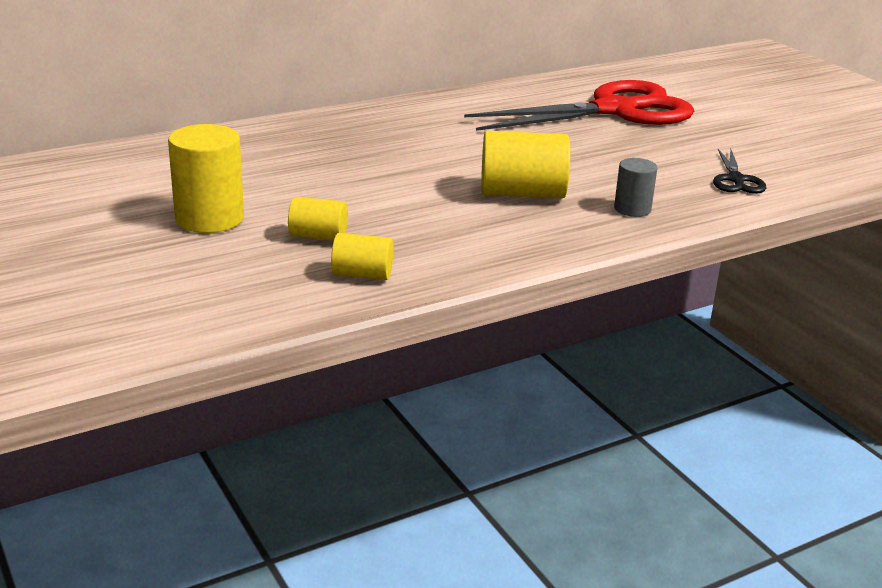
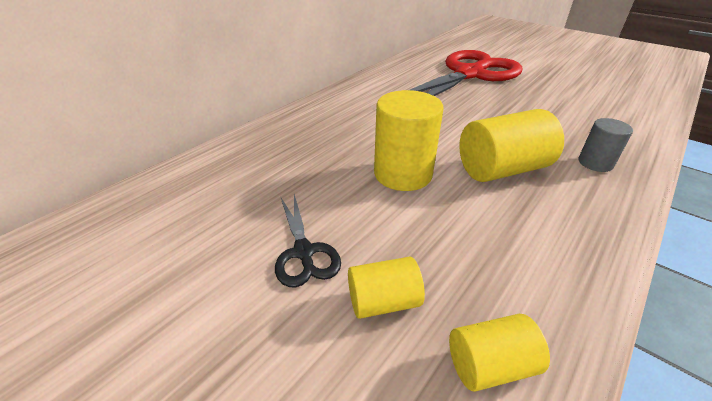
camera: 20 degrees left, 10 degrees up
(209, 218) = (236, 314): yellow cylinder -> yellow cylinder (403, 174)
(736, 180) = (613, 114): black scissors -> black scissors (304, 252)

